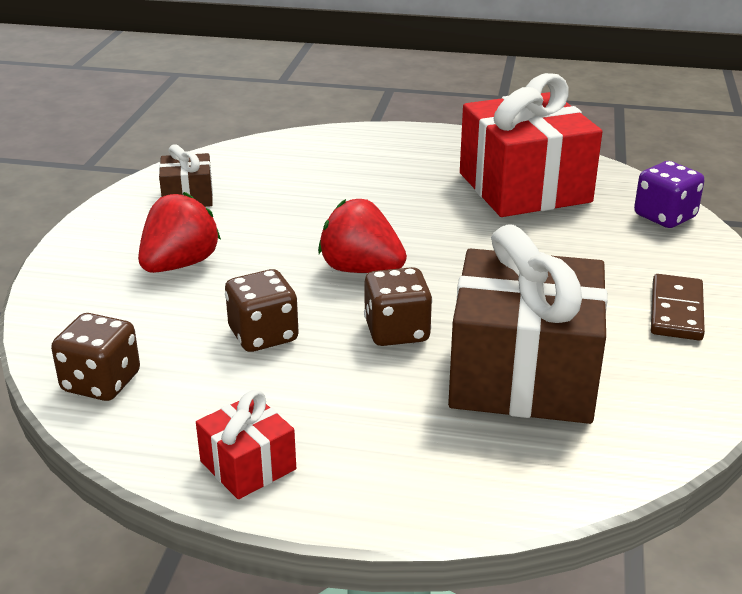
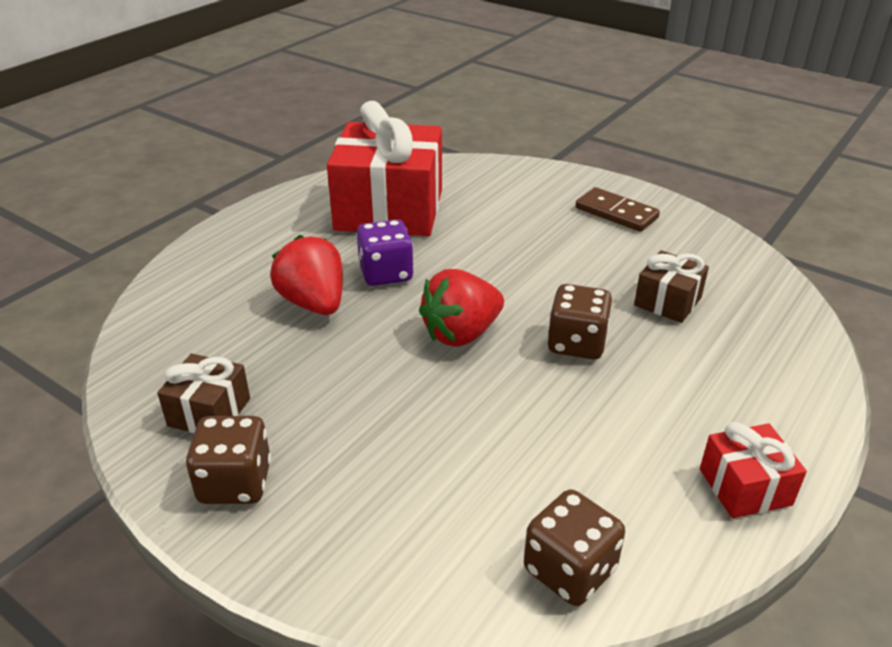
camera: 65 degrees left, 5 degrees up
(180, 264) = (362, 453): red strawberry -> red strawberry (314, 303)
(263, 335) = (540, 425): brown dice -> brown dice (235, 483)
(523, 375) = (667, 301): brown gift -> brown gift, size x0.46
(664, 216) = (487, 171): purple dice -> purple dice (386, 273)

